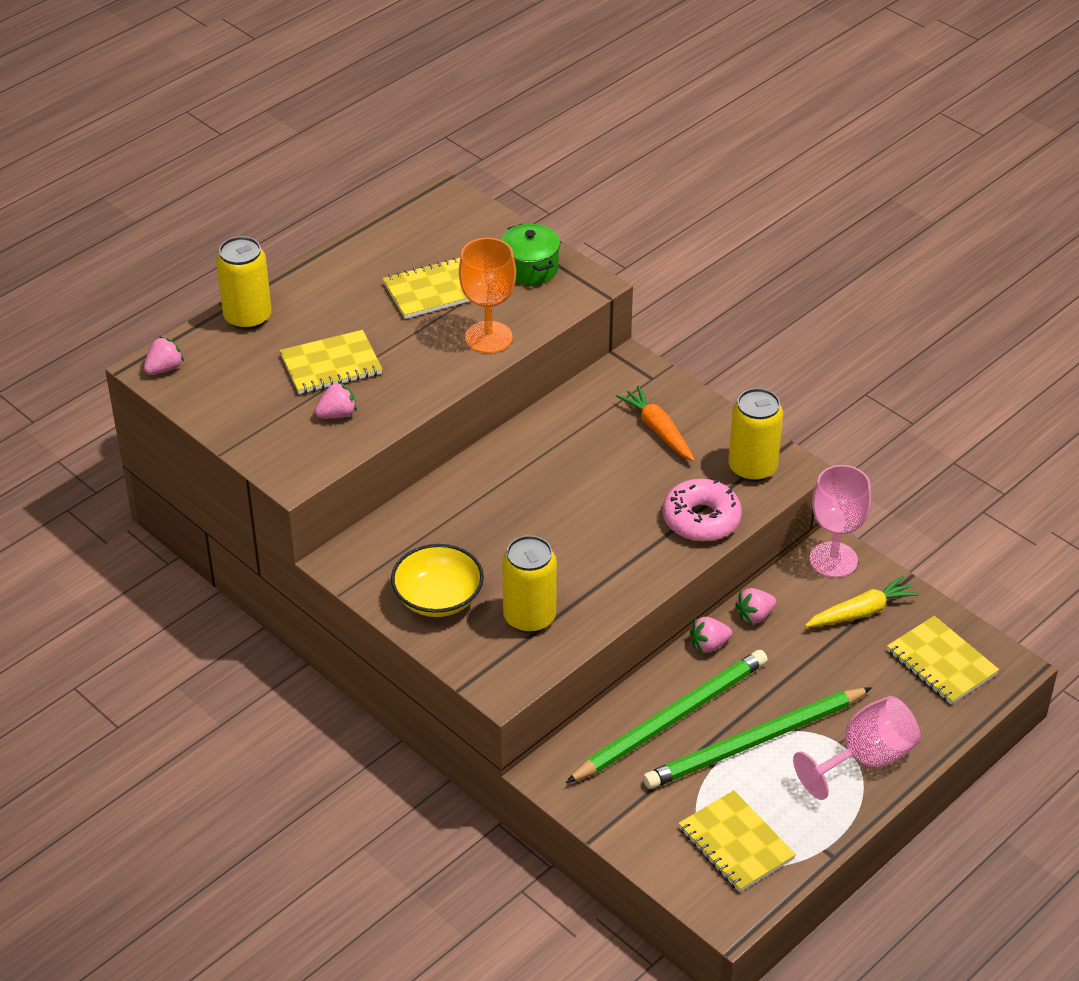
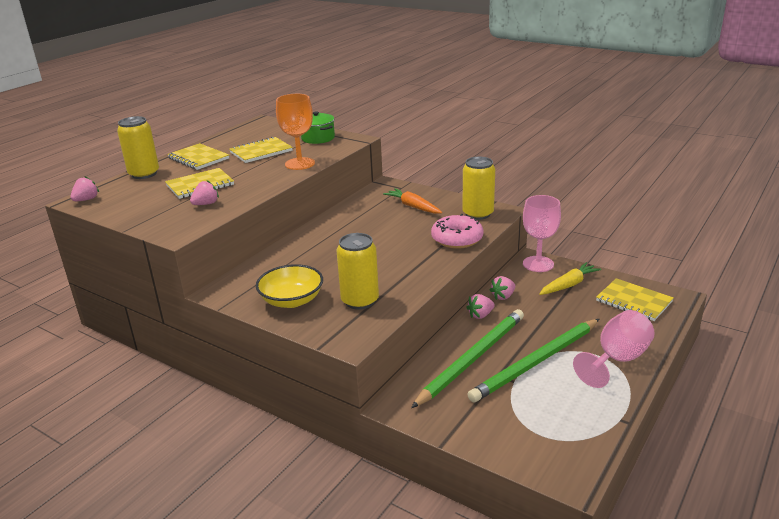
camera: 10 degrees left, 15 degrees down
(735, 843) = (553, 427): yellow notebook -> yellow notebook (198, 158)

